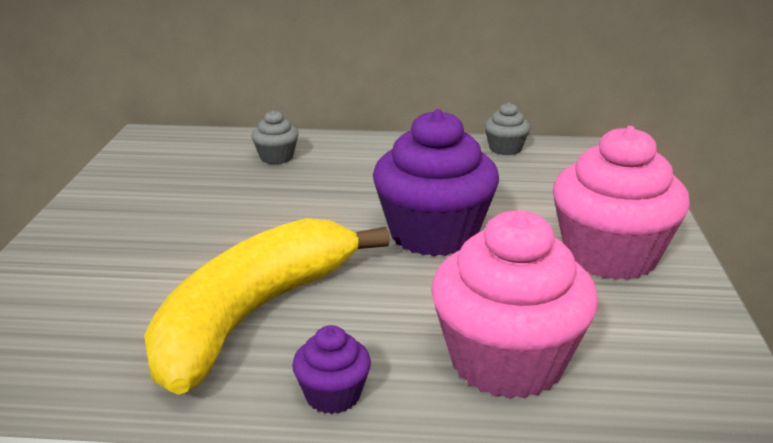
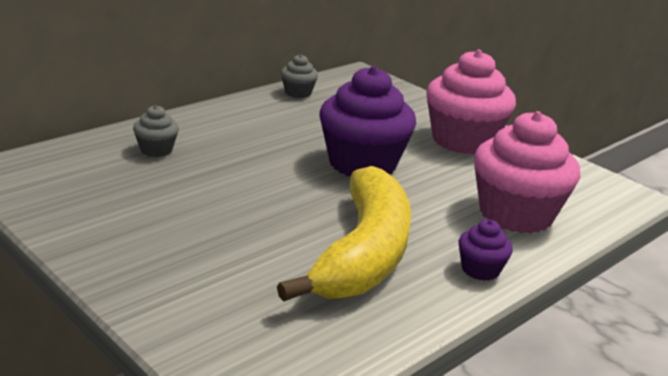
camera: 50 degrees left, 0 degrees up
(253, 316) = (363, 254): yellow banana -> yellow banana turned 150 degrees counterclockwise

